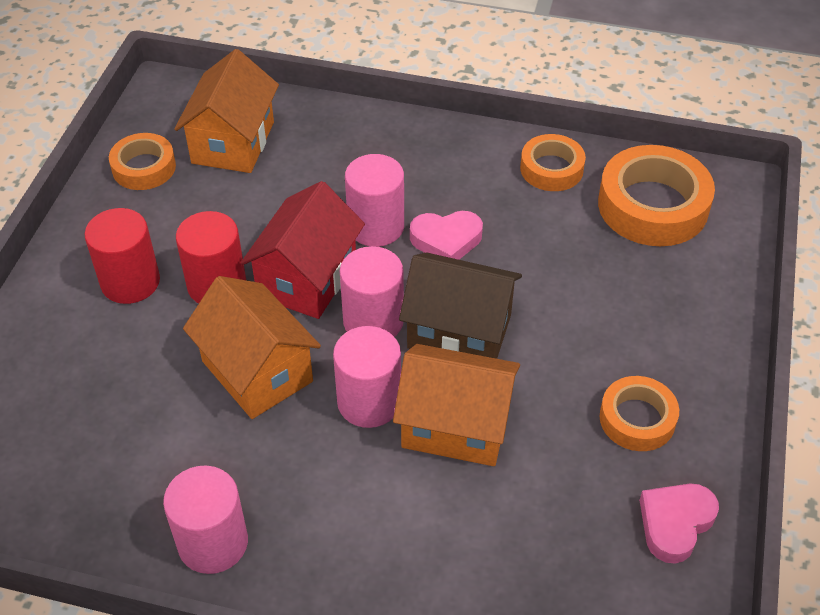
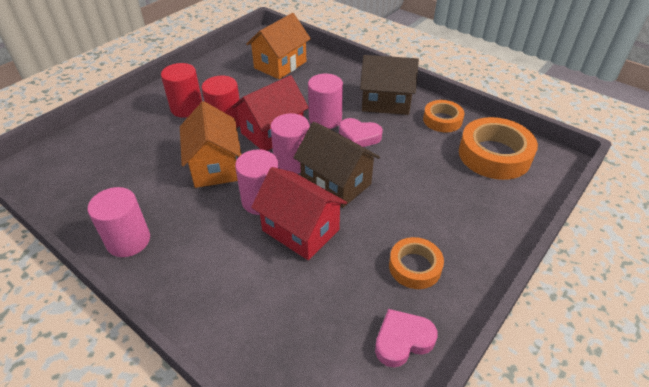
camera: 25 degrees right, 5 degrees down
(144, 167) = (231, 64): orange tape -> none
(450, 163) = (385, 102): none -> brown house
(455, 425) = (300, 230): orange house -> red house

